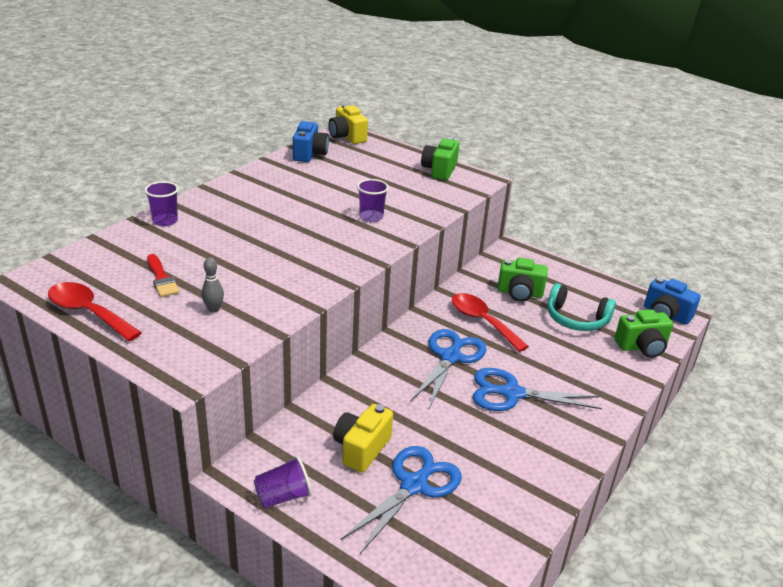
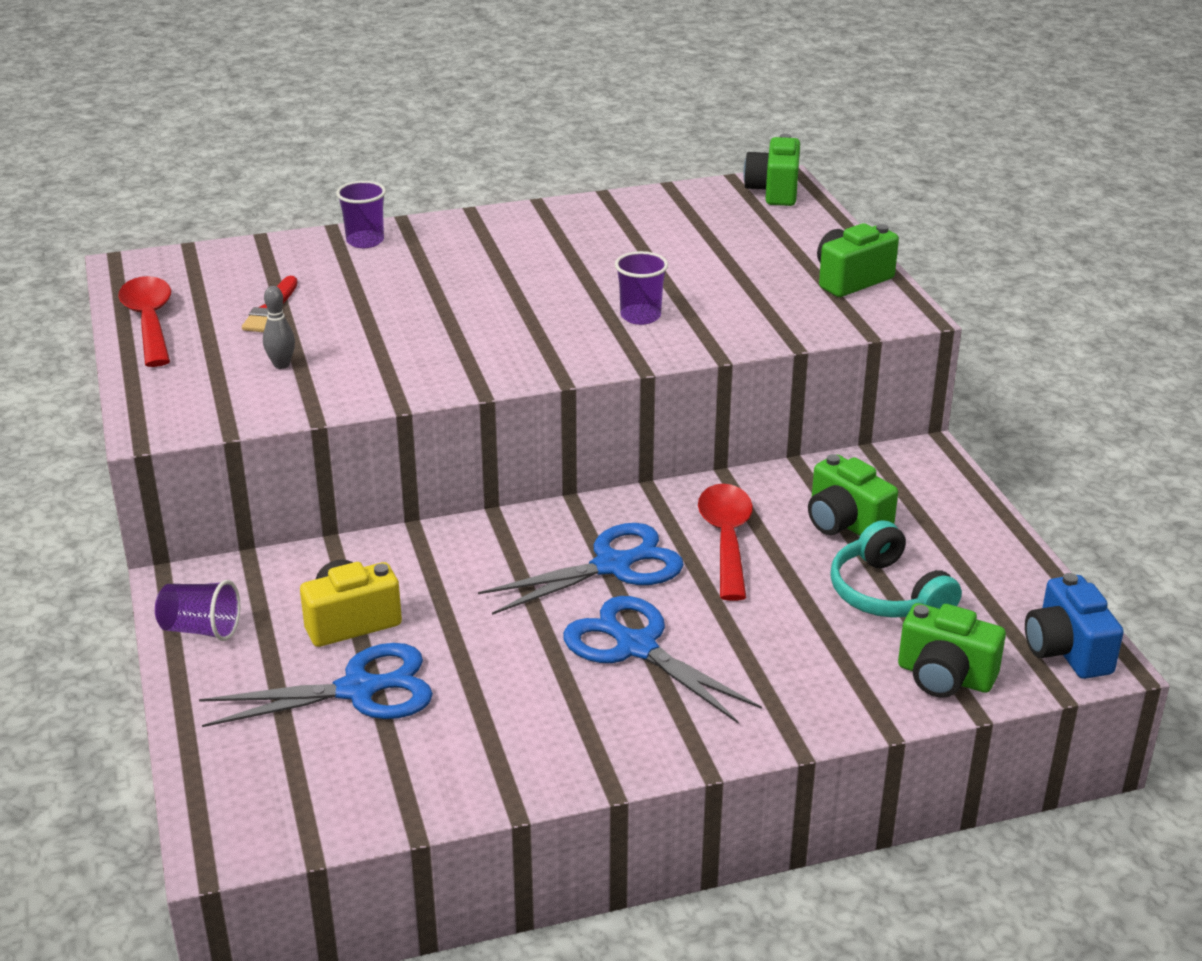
camera: 40 degrees right, 0 degrees up
(309, 154) = (678, 203): blue camera -> none
(347, 137) = (774, 191): yellow camera -> green camera

